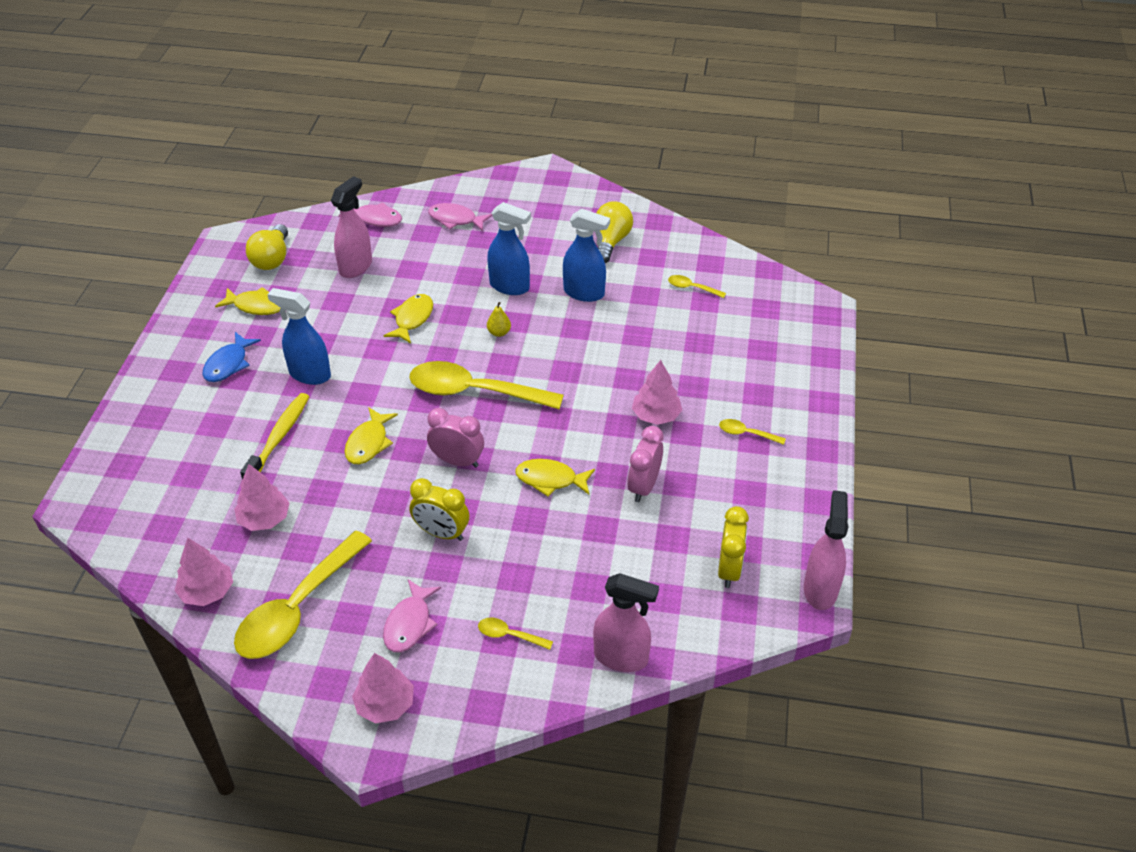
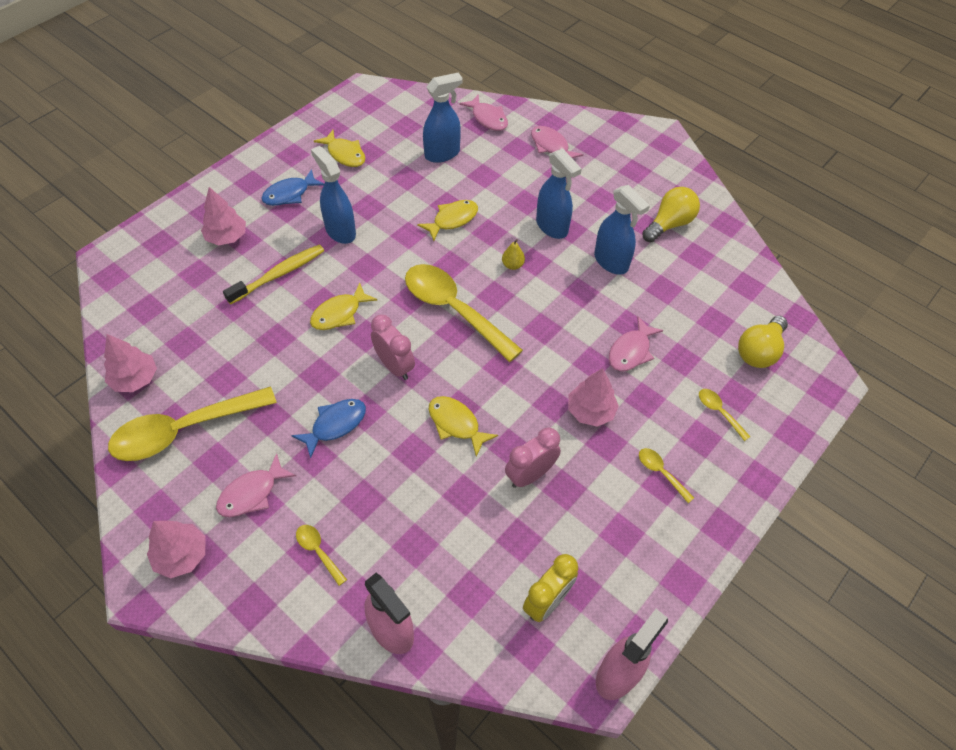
camera: 30 degrees right, 10 degrees up
(264, 519) = (218, 339): pink tree -> pink tree (227, 237)
(272, 259) = (385, 119): yellow light bulb -> yellow light bulb (759, 351)
(356, 267) = (442, 154): pink spray bottle -> blue spray bottle
(441, 533) = (335, 425): yellow clock -> blue fish
(654, 355) = (631, 351): none -> pink fish
(692, 288) = (712, 302): yellow spoon -> yellow spoon (719, 412)

